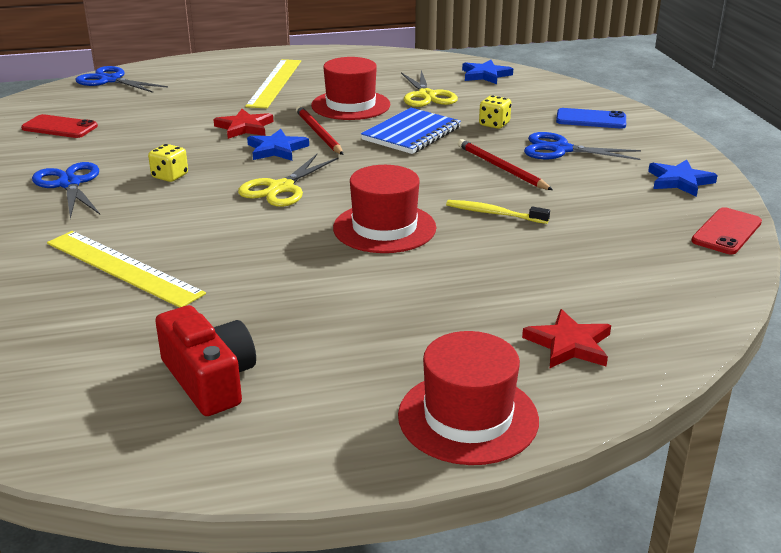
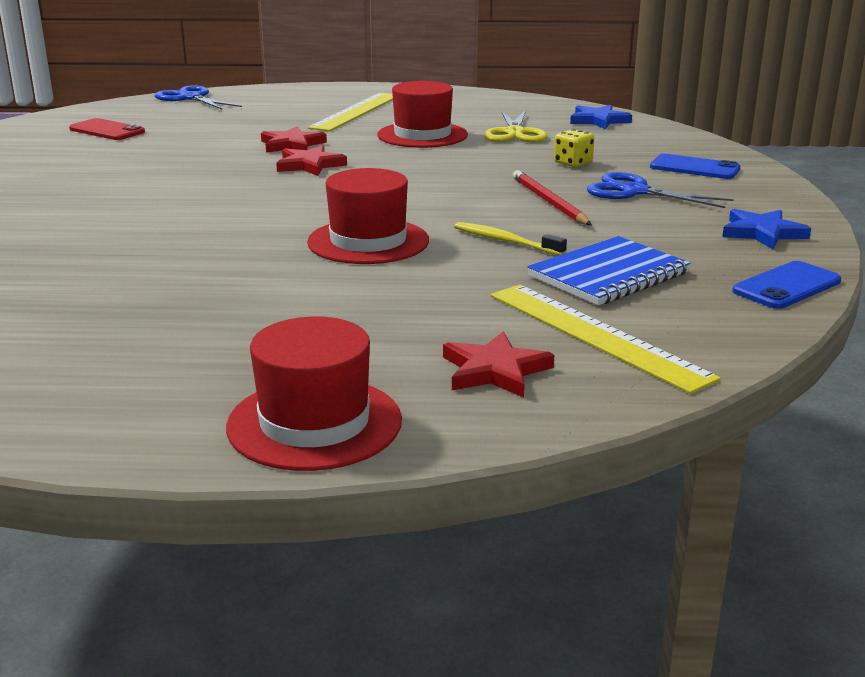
camera: 15 degrees right, 5 degrees down
(69, 184) = (74, 175): blue scissors -> none
(123, 268) = (63, 247): yellow ruler -> yellow ruler (596, 335)
(170, 176) = (179, 178): yellow dice -> none
(209, 379) = (63, 350): red camera -> none
(276, 149) = (309, 165): blue star -> red star
(281, 188) = (285, 197): yellow scissors -> none
(318, 133) = (366, 155): red pencil -> none
(411, 134) = (470, 164): blue notebook -> blue notebook (609, 275)
(726, 232) = (786, 286): red phone -> blue phone

